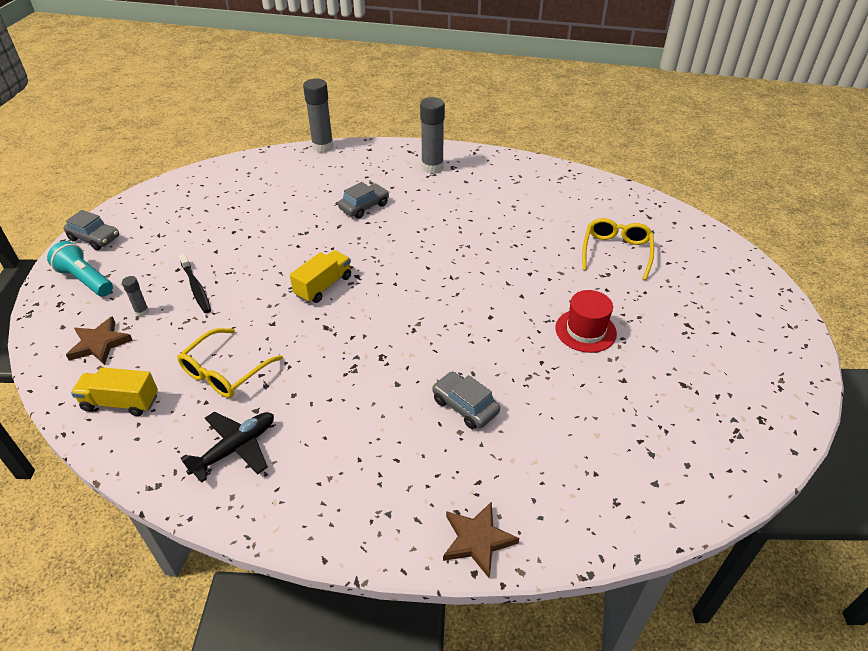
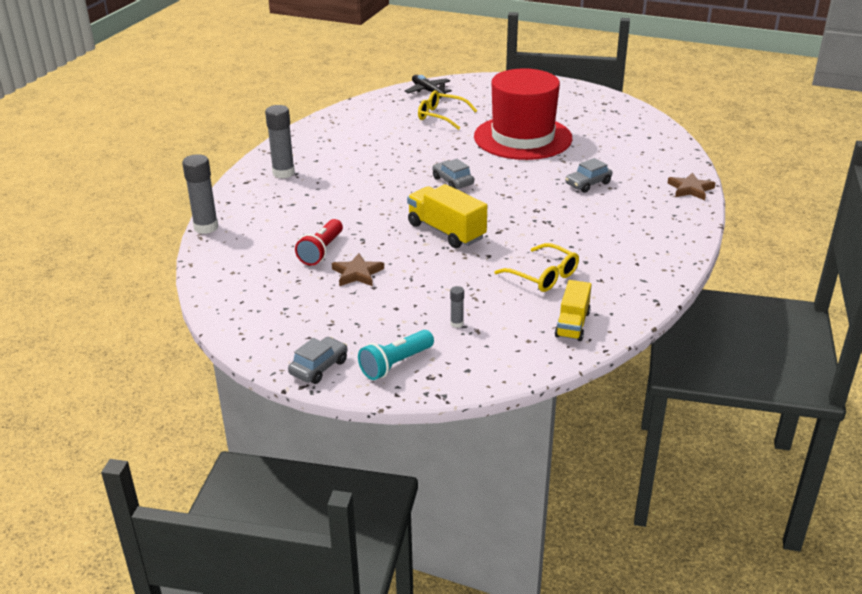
camera: 80 degrees left, 10 degrees down
(100, 344) = (497, 343): brown star -> brown star (357, 273)
(196, 287) = (429, 295): black toothbrush -> none
(235, 448) = (622, 269): black plane -> black plane (428, 91)
(282, 212) = (321, 251): none -> red flashlight
(323, 286) = (446, 231): yellow truck -> yellow truck, size x1.51
(364, 207) = (333, 209): grey car -> grey car (453, 181)
(585, 330) = (522, 138): red hat -> red hat, size x2.29

